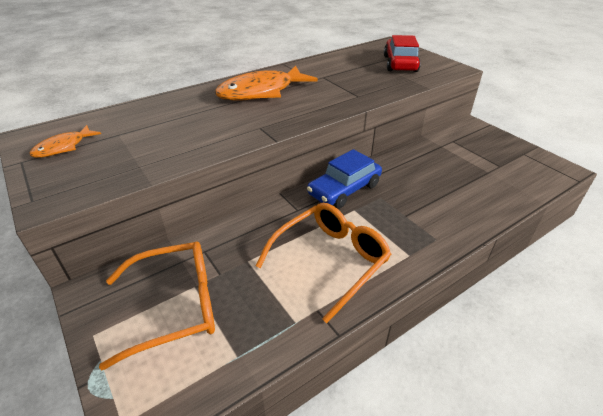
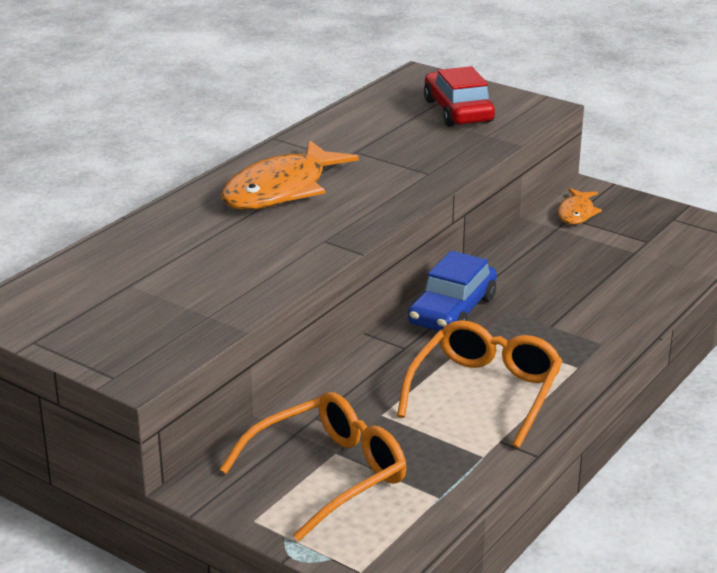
camera: 20 degrees left, 10 degrees down
(63, 147) = (71, 314): orange fish -> orange fish (576, 213)

